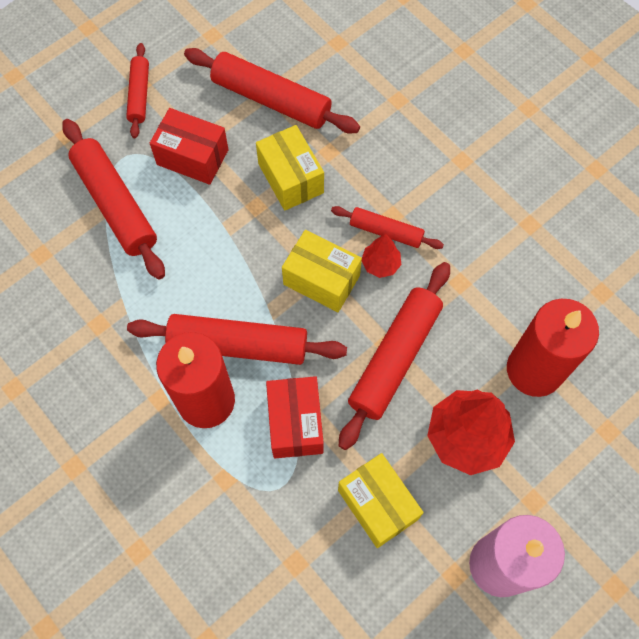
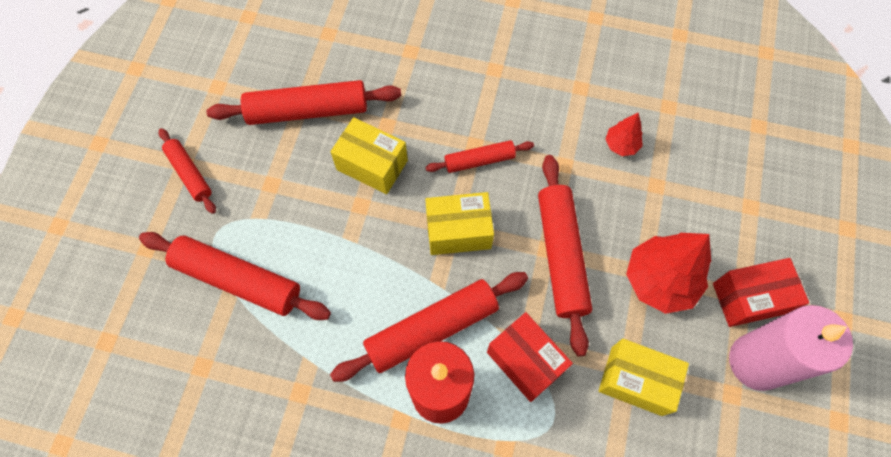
camera: 35 degrees left, 0 degrees up
(192, 157) = (276, 198): red box -> red box (749, 298)
(380, 264) = (494, 189): red tree -> red tree (621, 145)
(534, 370) = (667, 196): red candle -> none

